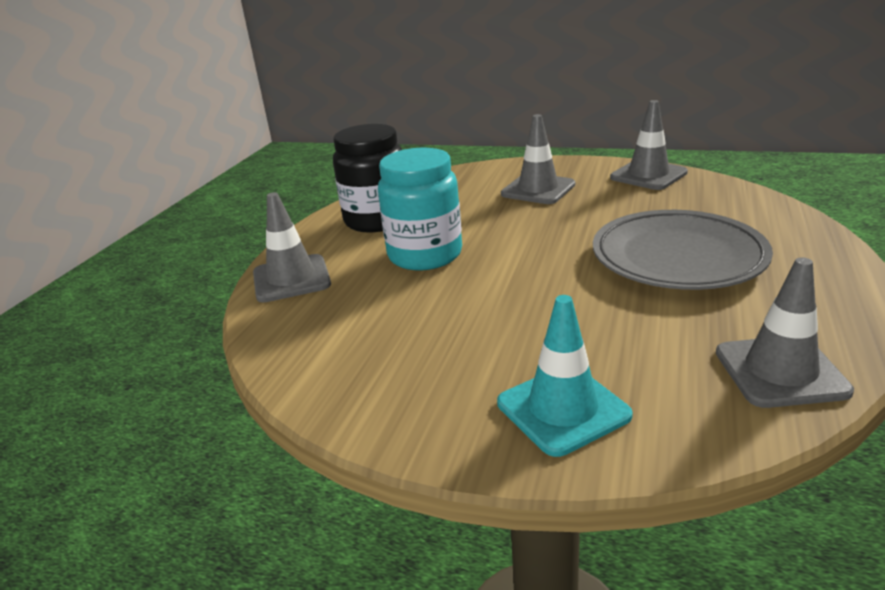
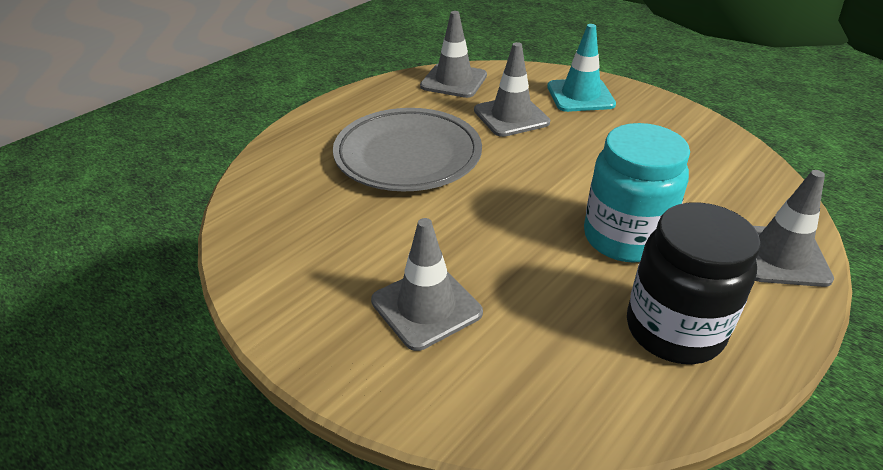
camera: 160 degrees left, 10 degrees up
(648, 175) = (274, 275): grey traffic cone -> grey traffic cone (511, 116)

